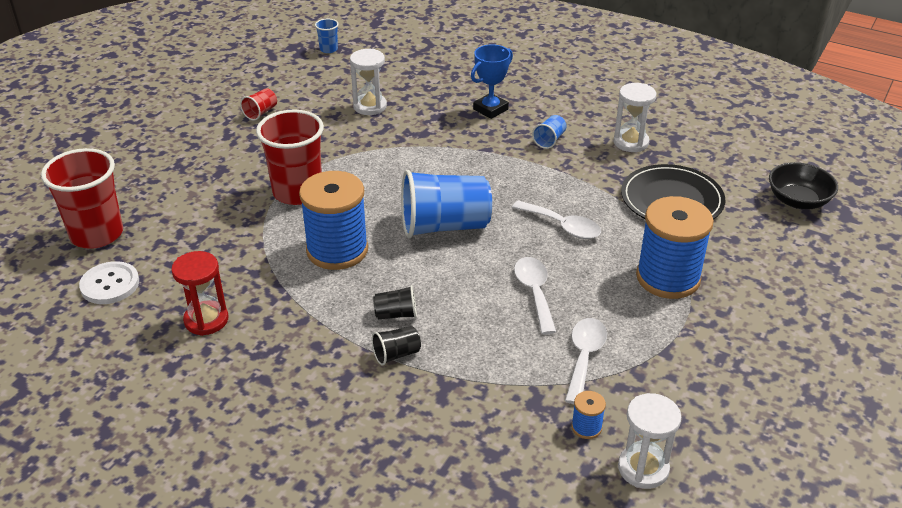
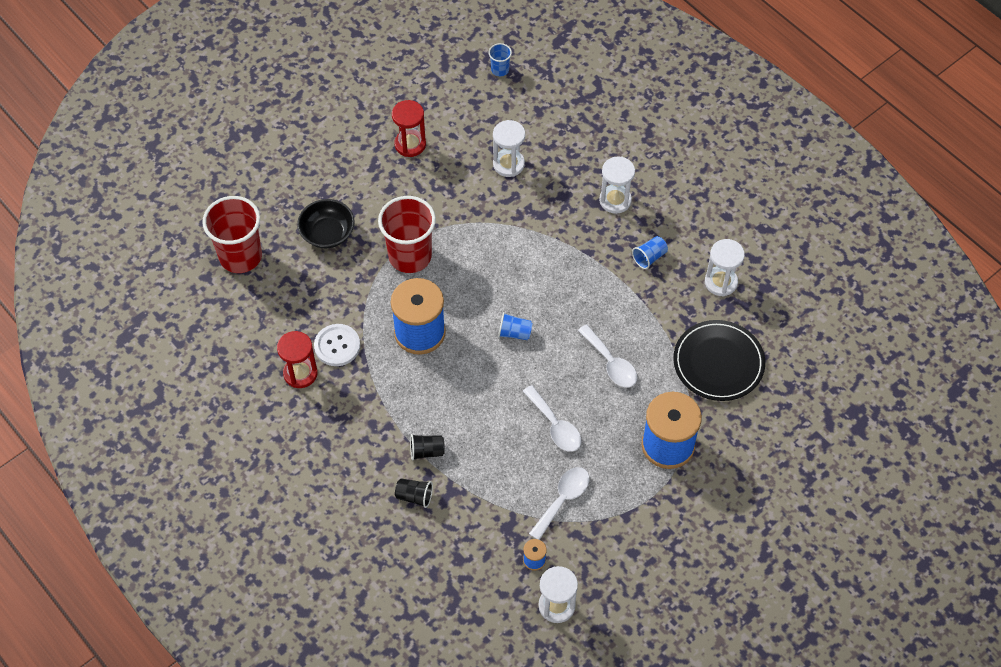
camera: 20 degrees right, 20 degrees up
(110, 284) = (239, 314): white button -> white button (337, 346)
(260, 112) = (410, 144): red cup -> red hourglass
(396, 314) = (441, 413): black cup -> black cup (414, 496)
(444, 226) = (514, 333): blue cup -> blue cup, size x0.44
(490, 109) = (615, 200): blue trophy -> white hourglass
(534, 292) = (555, 426): white spoon -> white spoon turned 135 degrees clockwise
(798, 200) = (828, 397): black bowl -> black bowl (327, 233)

